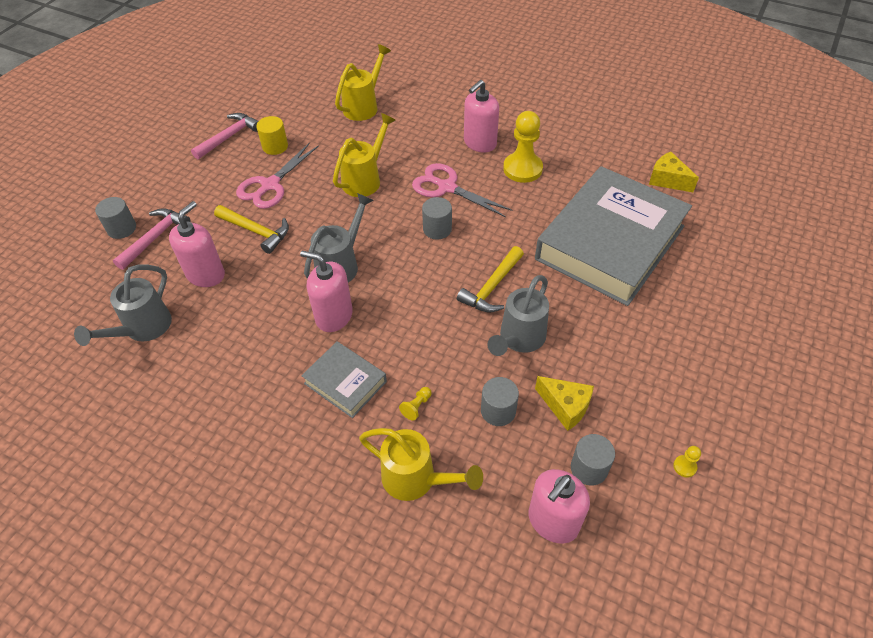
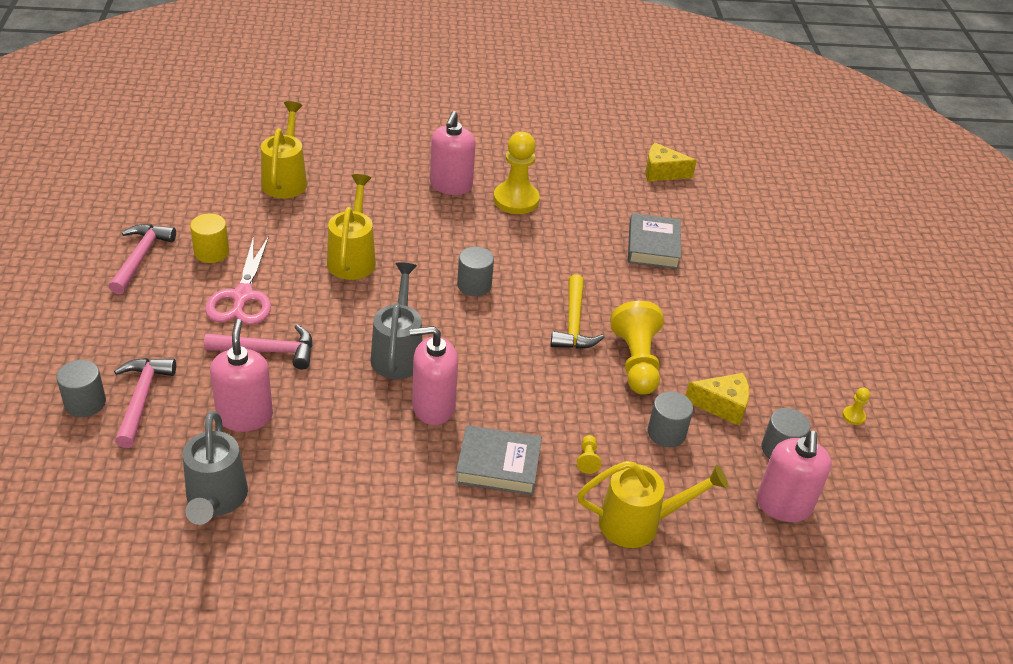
camera: 35 degrees left, 10 degrees down
(256, 231) = (268, 351): yellow hammer -> pink hammer
(447, 187) = (451, 240): pink scissors -> none
(519, 339) = (636, 362): grey watering can -> yellow pawn
(610, 243) = (653, 246): grey book -> grey book, size x0.45

